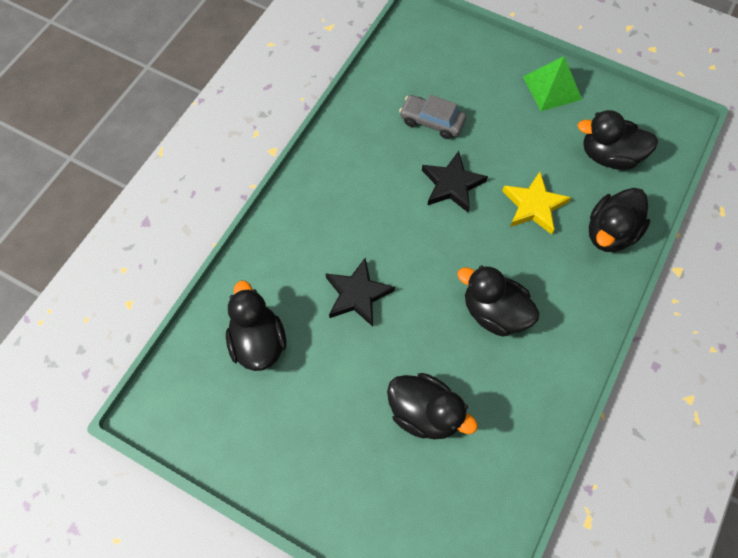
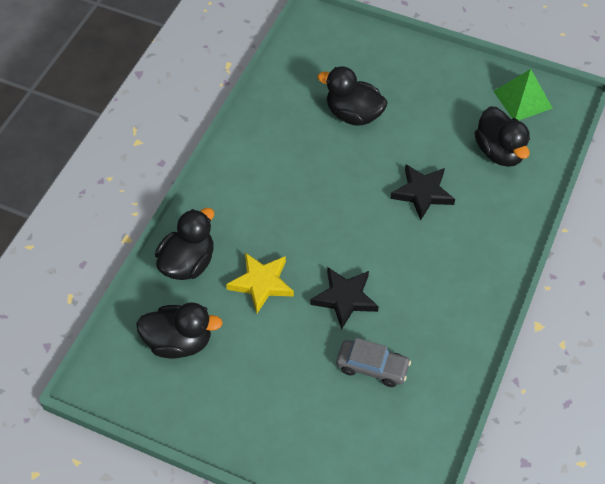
camera: 175 degrees right, 10 degrees down
(494, 312) = (299, 188): black duck -> none
(552, 87) = (236, 422): green pyramid -> green pyramid (522, 99)

